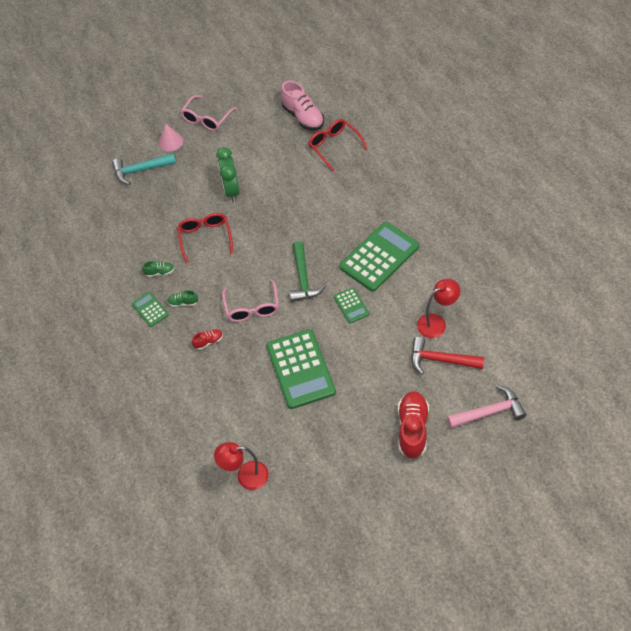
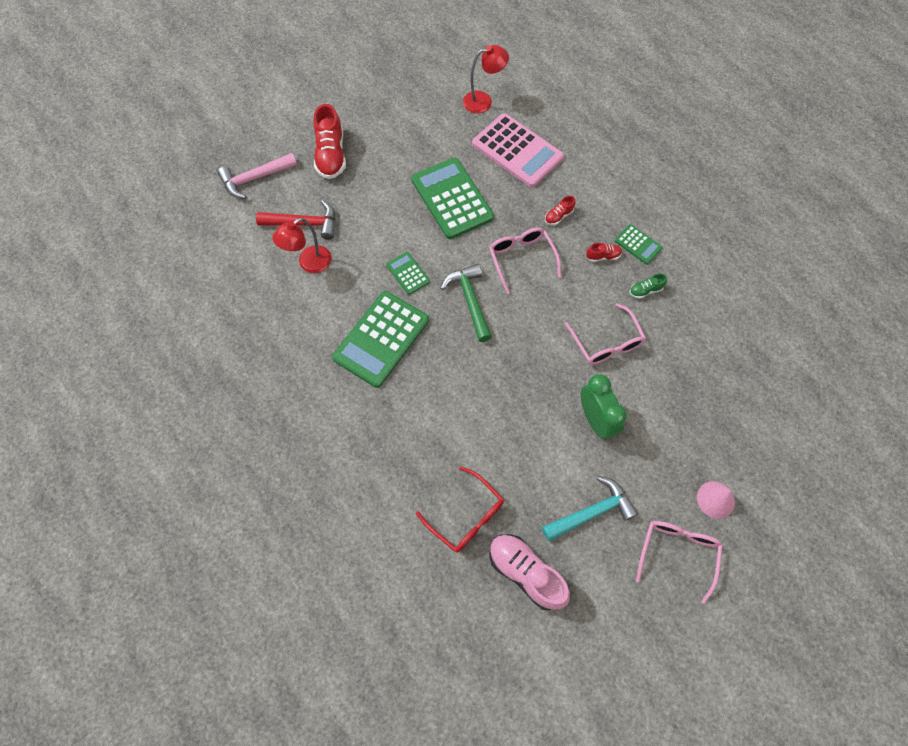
camera: 165 degrees right, 10 degrees up
(140, 170) = (737, 441): turquoise hammer -> turquoise hammer (592, 512)
(183, 303) = (603, 256): green shoe -> red shoe
(205, 238) = (606, 342): red glasses -> pink glasses
(227, 412) = (517, 151): none -> pink calculator

